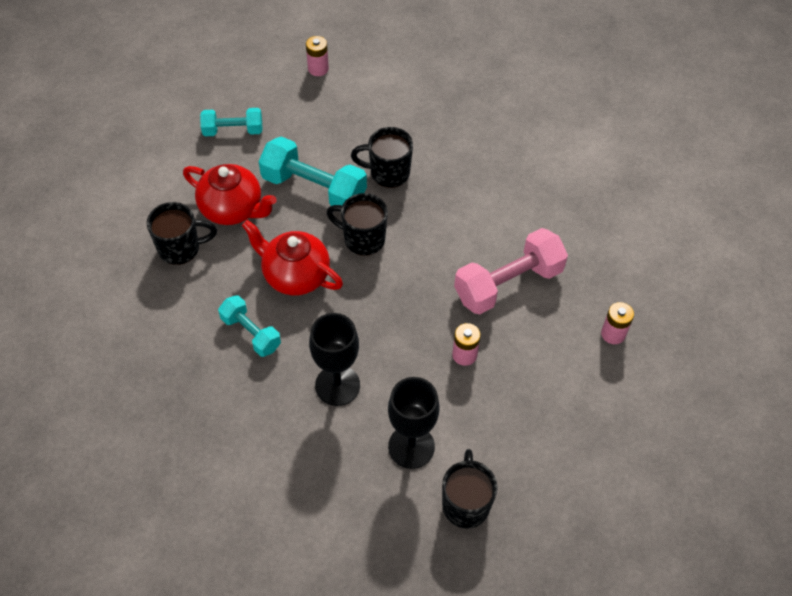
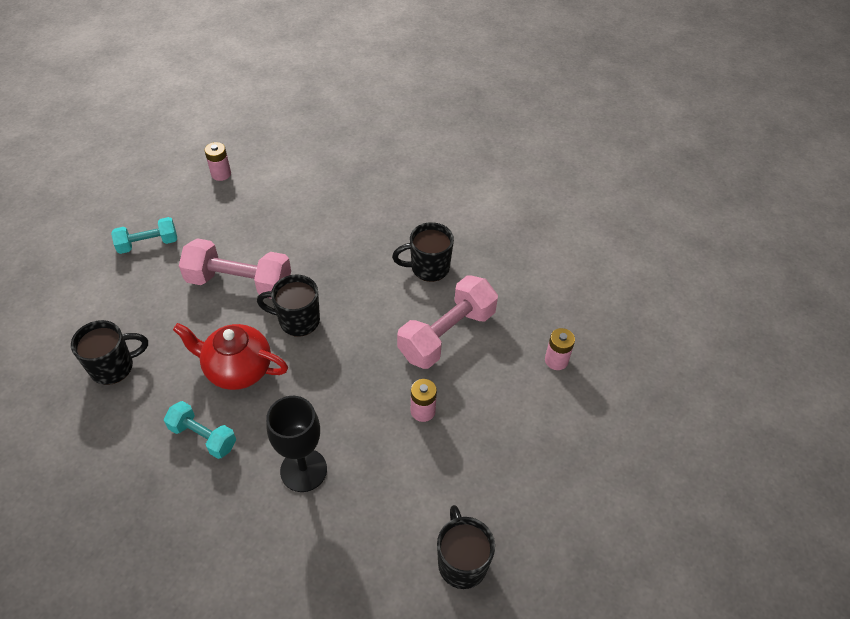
camera: 15 degrees left, 5 degrees down
(232, 209) = (161, 318): red teapot -> none
(314, 188) = (239, 283): turquoise dumbbell -> pink dumbbell
(388, 173) = (308, 255): black mug -> black mug (428, 268)
(411, 447) = (393, 516): black goblet -> none

